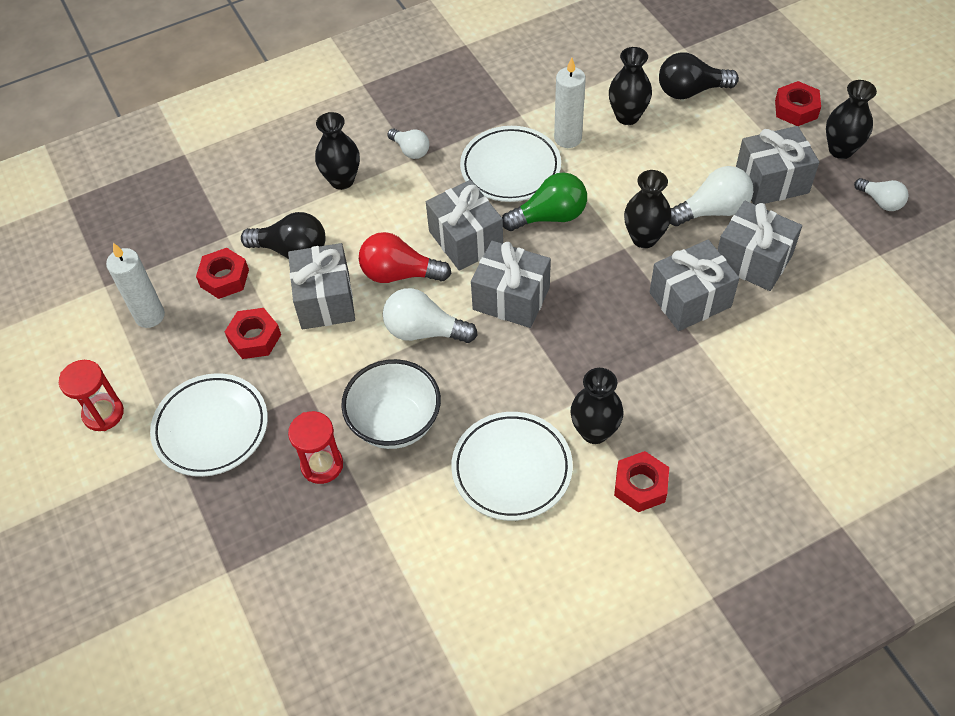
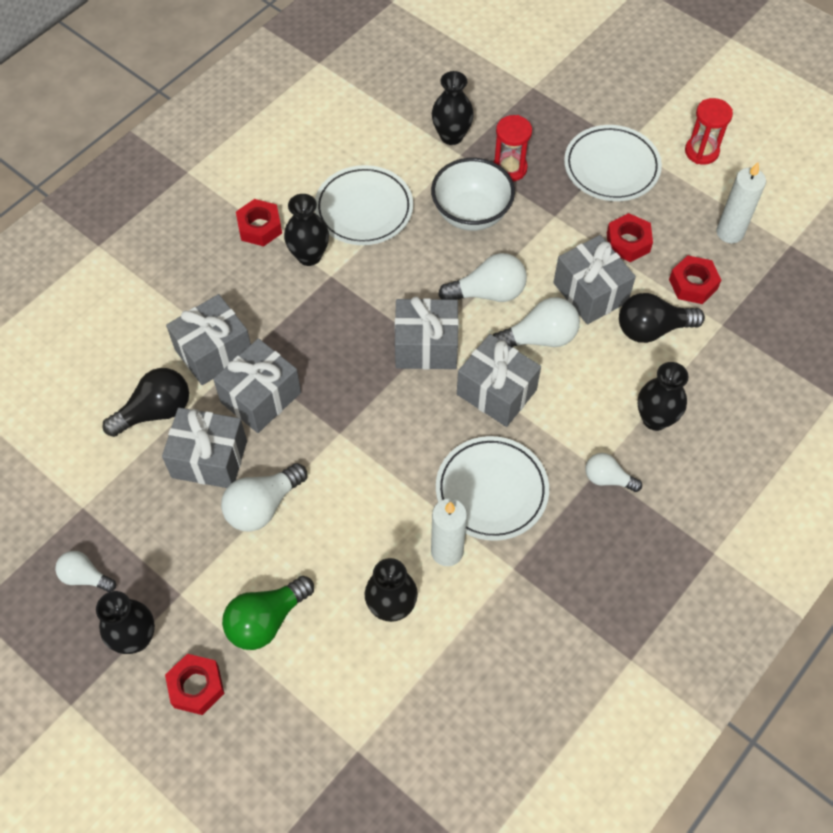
camera: 155 degrees right, 5 degrees up
(399, 274) = (539, 338): red light bulb -> white light bulb
(549, 216) = (426, 444): green light bulb -> green light bulb (266, 620)
(644, 238) = (323, 450): black vase -> black vase (451, 136)
(690, 91) = (329, 674): black light bulb -> black light bulb (155, 411)
(771, 181) = (207, 565): grey gift -> grey gift (214, 352)

